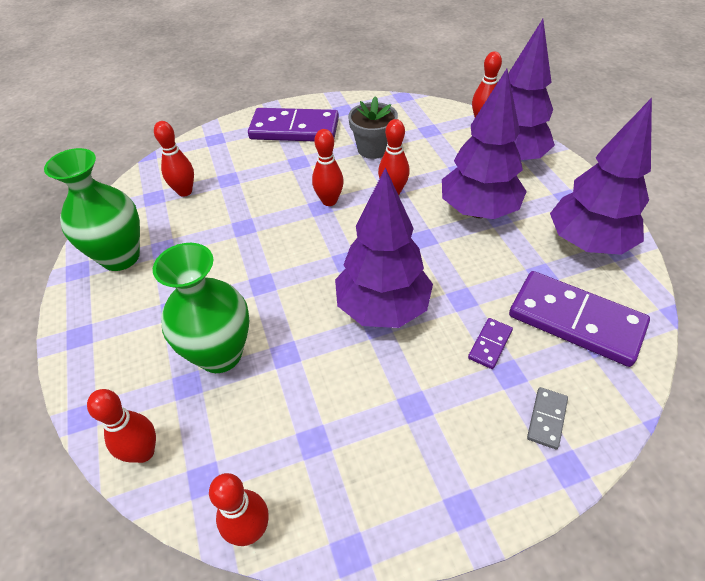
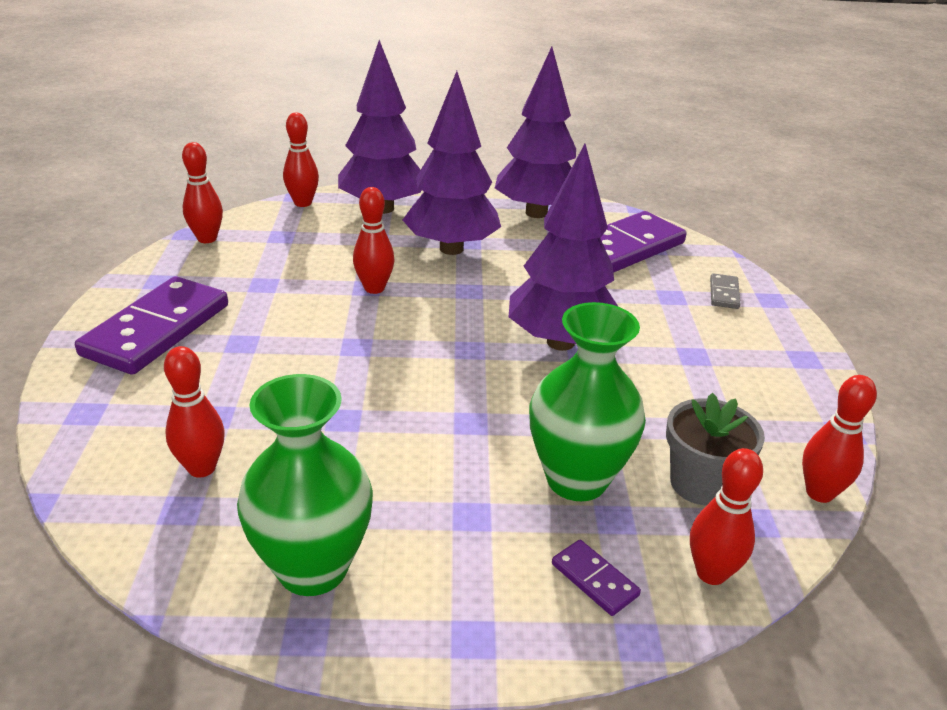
camera: 75 degrees left, 15 degrees down
(329, 201) = (351, 336): red bowling pin -> red bowling pin (207, 239)
(373, 149) = (276, 281): grey flower pot -> grey flower pot (700, 483)
(490, 344) = (635, 295): purple domino -> purple domino (594, 579)
(547, 419) = (724, 293): grey domino -> grey domino turned 60 degrees clockwise

